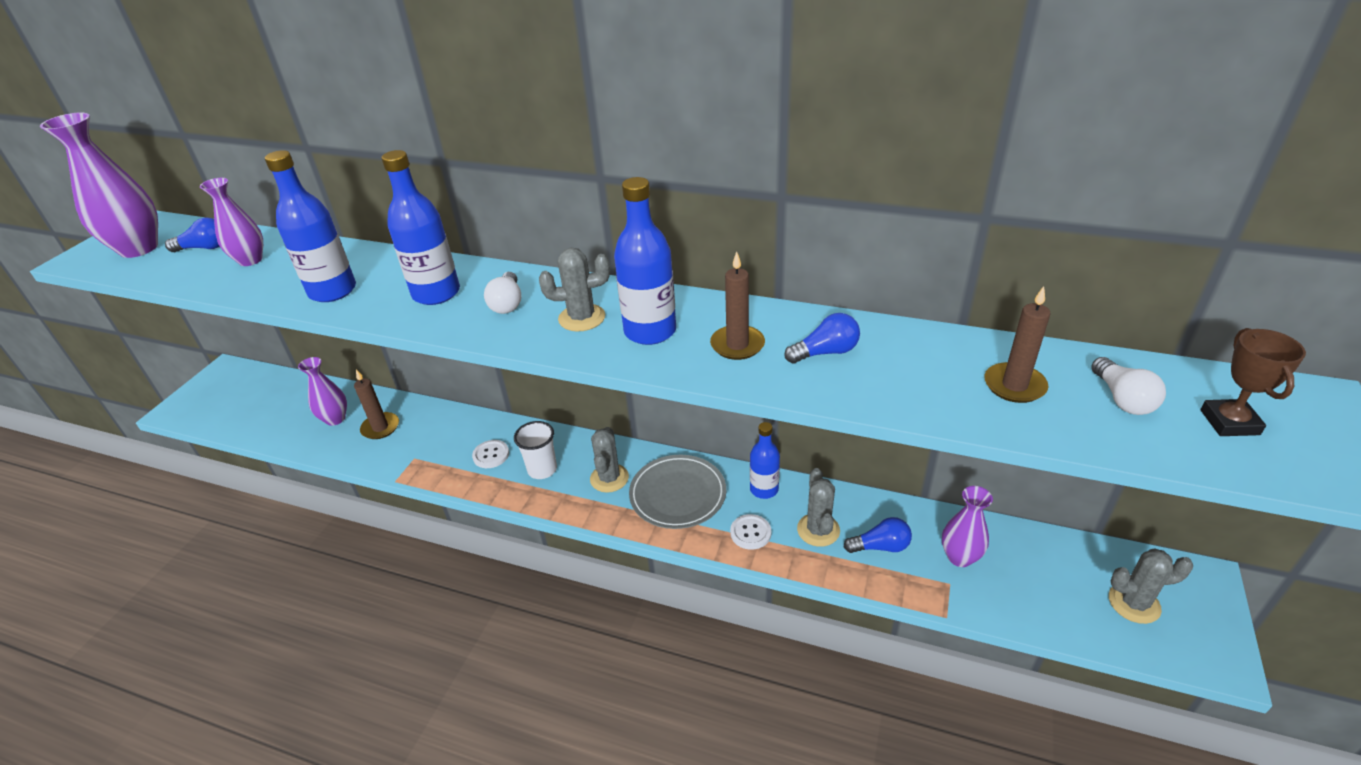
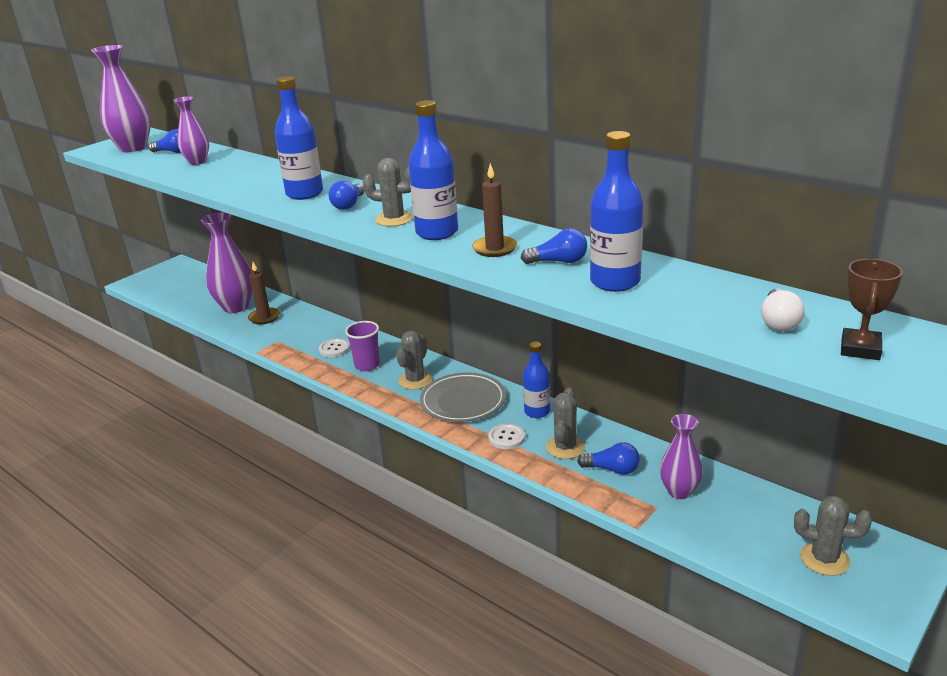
camera: 20 degrees right, 10 degrees down
(332, 291) = (237, 184): blue bottle -> blue bottle (615, 282)
(335, 419) = (236, 307): purple vase -> purple vase, size x1.64
(507, 303) = (348, 205): white light bulb -> blue light bulb
(542, 469) = (367, 365): white cup -> purple cup
(1014, 385) = (693, 301): brown candle -> none

